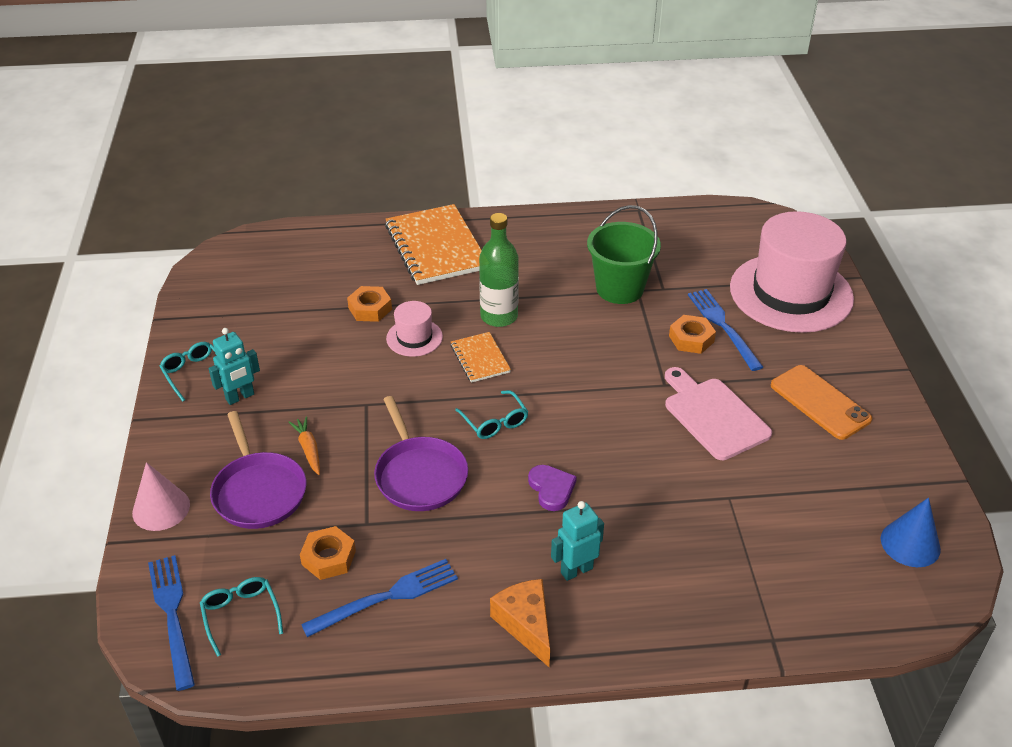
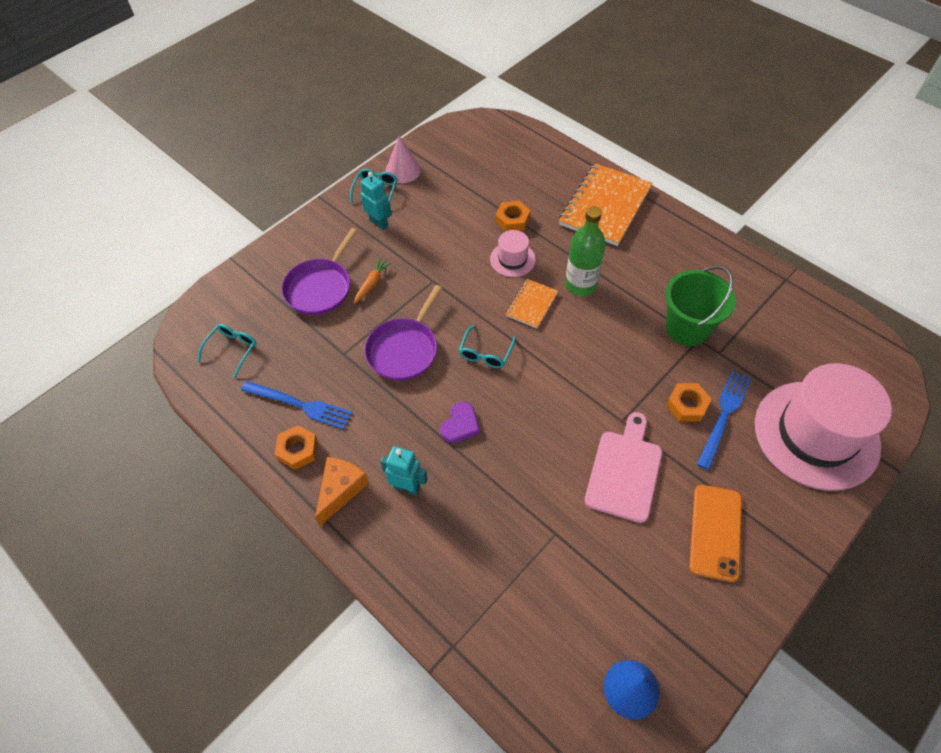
camera: 50 degrees right, 15 degrees up
(161, 508) = (270, 258): pink cone -> pink cone (403, 170)
(172, 615) = (208, 321): blue fork -> none
(240, 397) = (379, 223): turquoise robot -> turquoise robot turned 150 degrees counterclockwise
(328, 557) = (303, 356): orange nut -> orange nut (298, 450)

